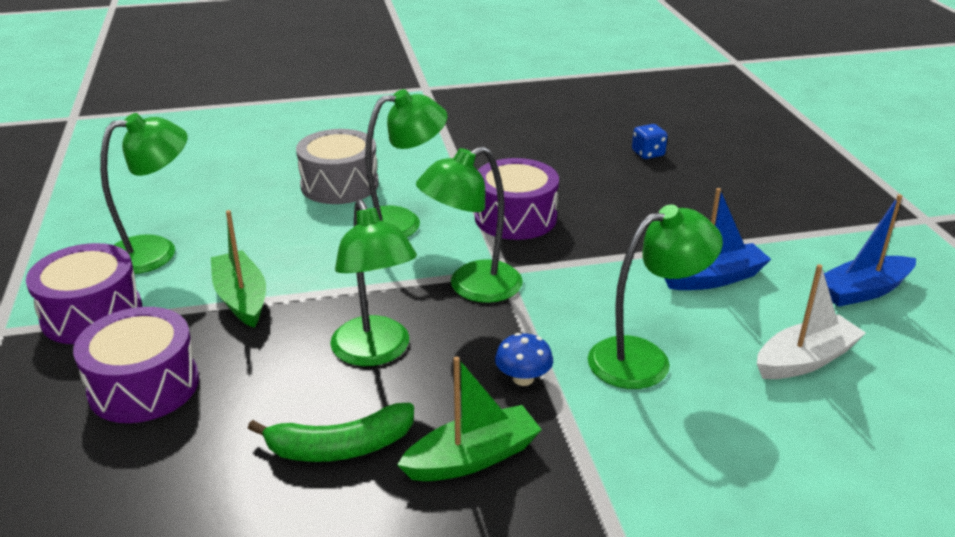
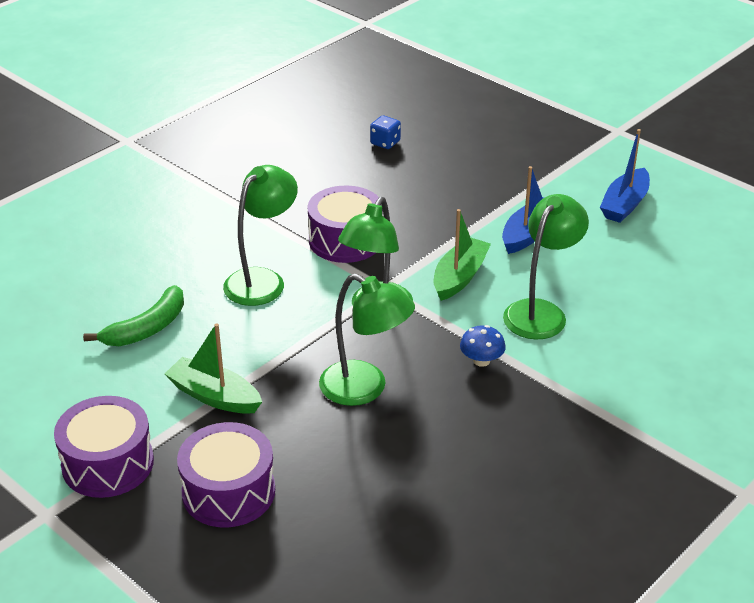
camera: 35 degrees left, 5 degrees up
(156, 251) = (87, 391): green lamp -> none
(339, 185) = (169, 267): grey drum -> none
(340, 447) = (417, 461): green banana -> green banana (147, 328)
(472, 458) = (505, 426): green boat -> green boat (459, 277)
(805, 360) = (632, 269): white boat -> none

